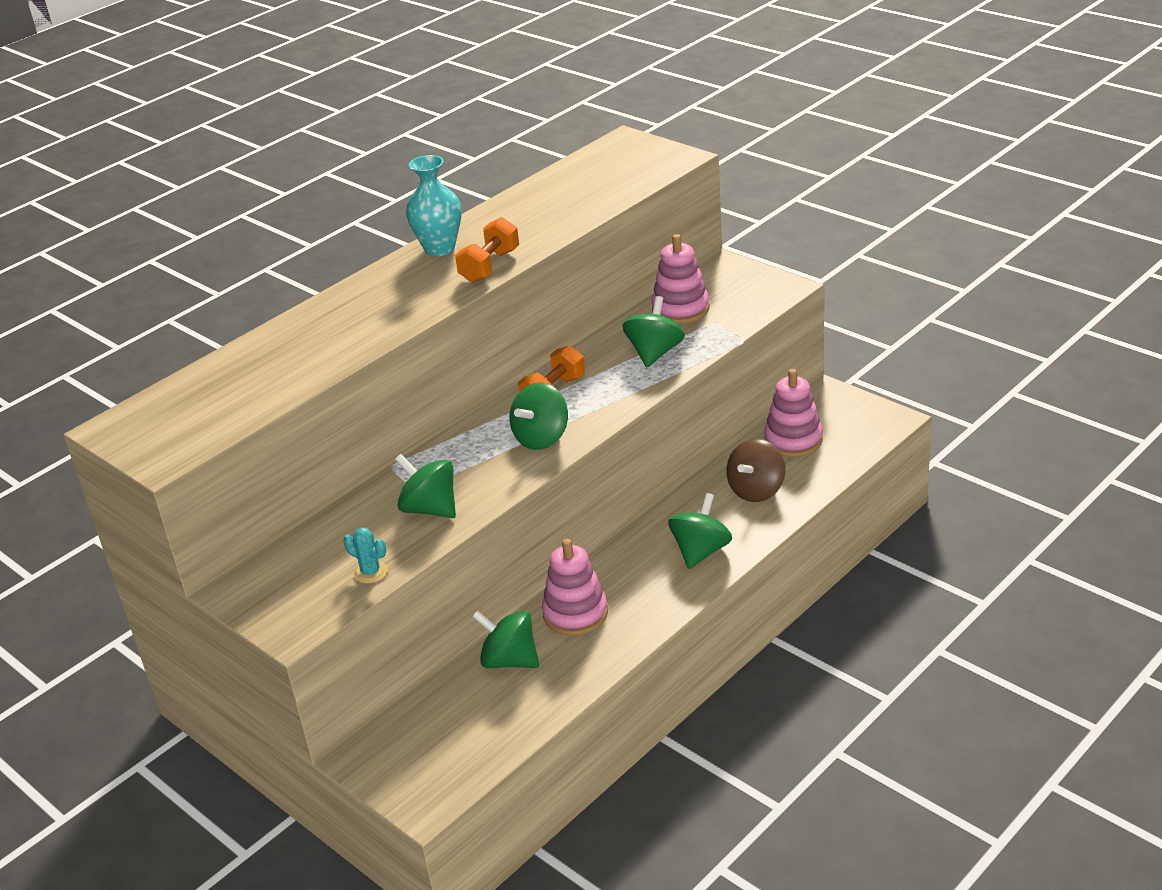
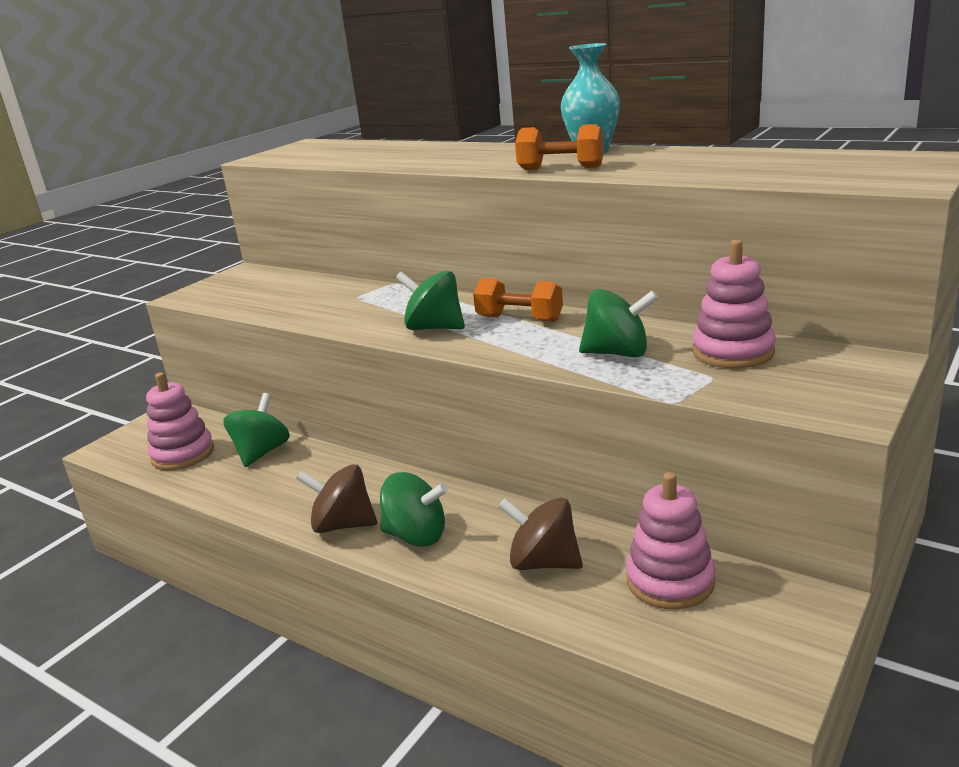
camera: 80 degrees right, 10 degrees down
(370, 572) = (244, 304): turquoise cactus -> none
(430, 509) = (325, 307): green spinning top -> none
(575, 613) = (320, 474): pink stacking toy -> pink stacking toy (183, 454)
(668, 593) = (343, 525): none -> brown spinning top

